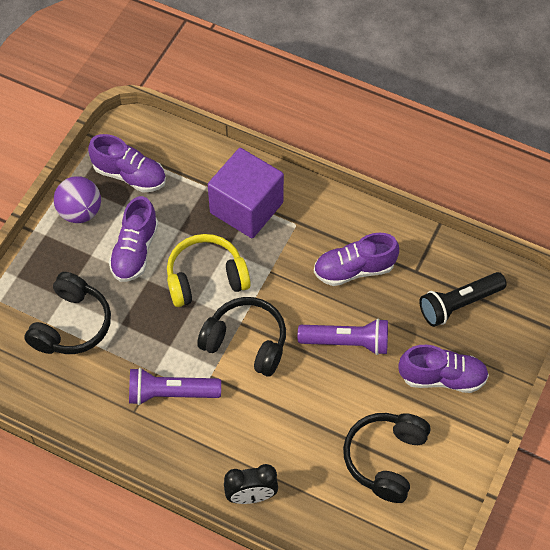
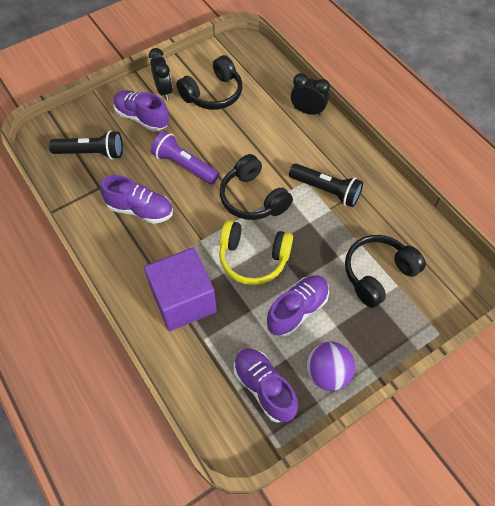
camera: 150 degrees left, 0 degrees up
(171, 393) = (326, 190): purple flashlight -> black flashlight
(448, 430) = (164, 91): none -> black clock

